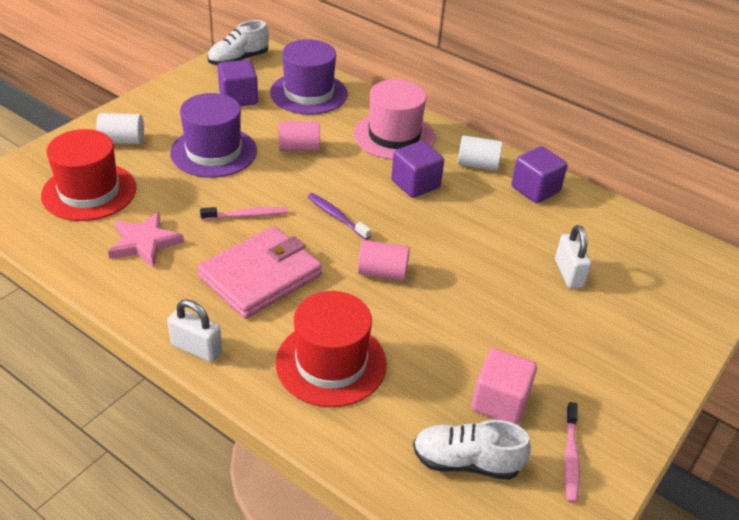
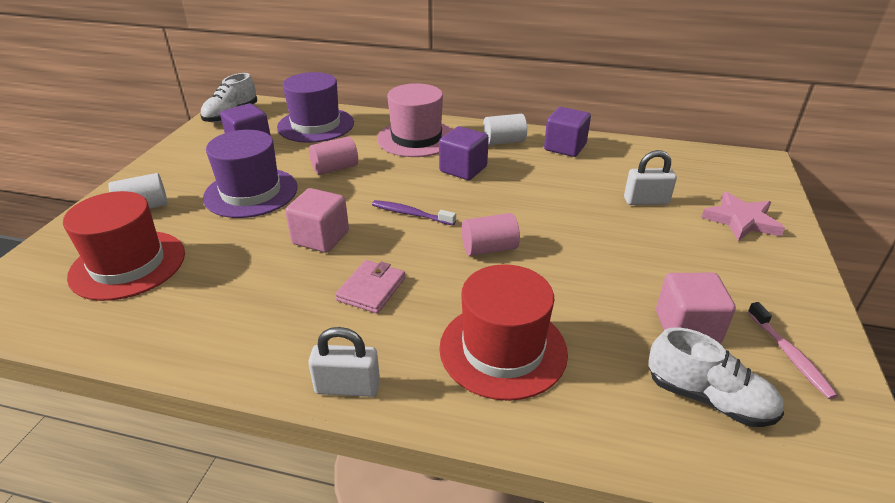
camera: 20 degrees left, 5 degrees down
(144, 243) = (222, 296): pink star -> pink star (741, 220)
(247, 215) = (321, 238): pink toothbrush -> pink cube
(260, 276) = (371, 289): pink wallet -> pink wallet, size x0.54
(466, 462) = (708, 398): white shoe -> white shoe turned 135 degrees counterclockwise
(568, 273) = (646, 201): white padlock -> white padlock turned 60 degrees counterclockwise

